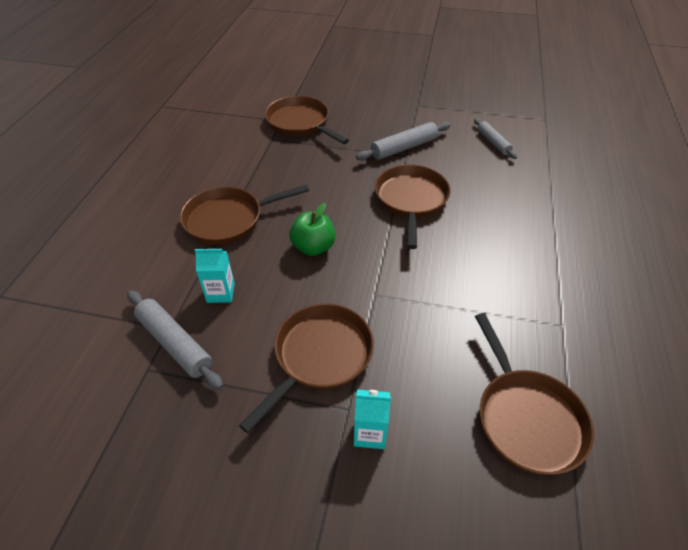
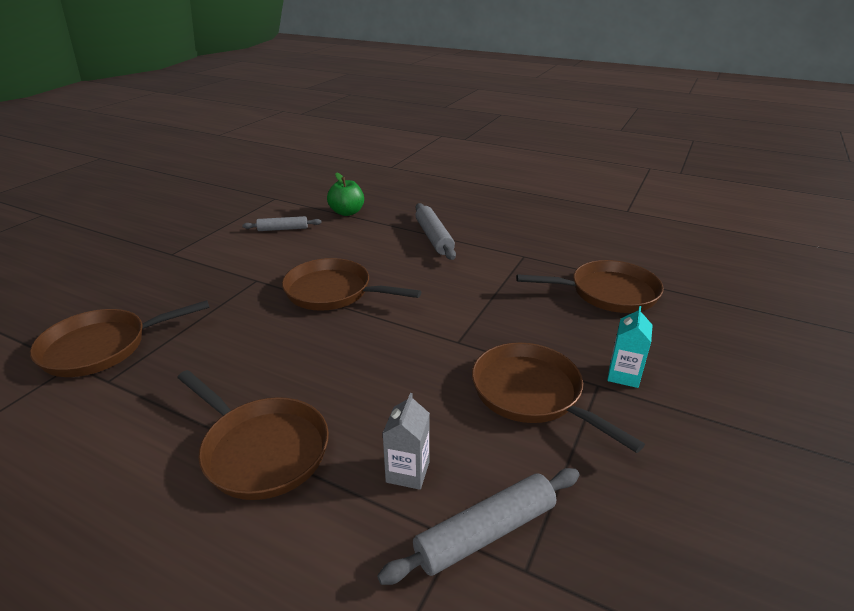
camera: 75 degrees left, 15 degrees down
(220, 293) = (407, 472): turquoise carton -> grey carton
(229, 219) = (261, 449): brown pan -> brown pan turned 45 degrees counterclockwise
(313, 247) = (366, 373): green apple -> green apple (347, 212)
(404, 148) = (241, 278): grey rolling pin -> grey rolling pin (434, 237)

